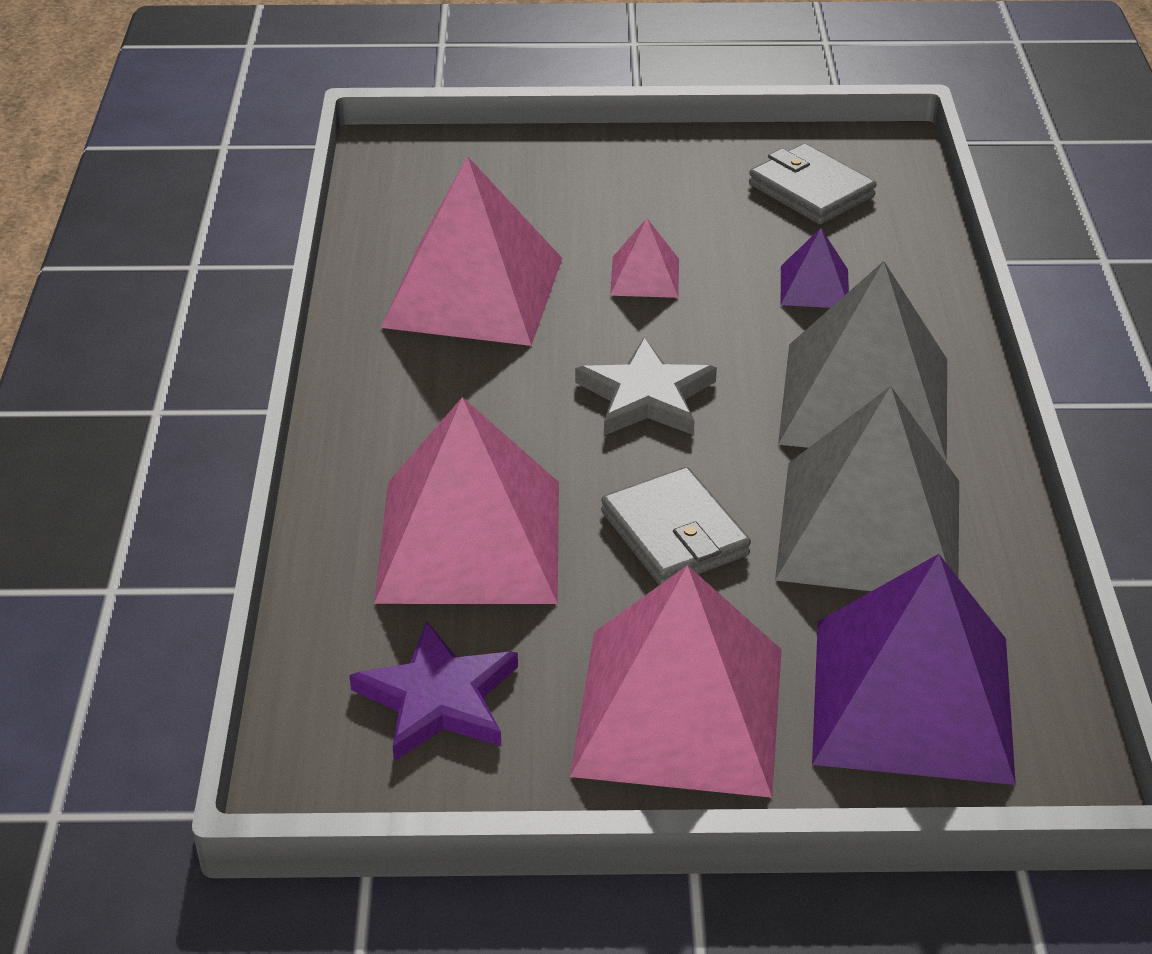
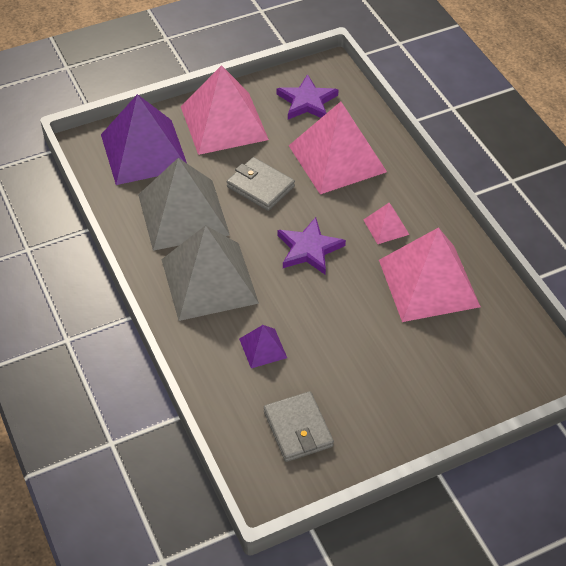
camera: 155 degrees right, 10 degrees up
(645, 276) = (352, 324): pink pyramid -> pink pyramid (386, 227)
(646, 396) = (309, 249): grey star -> purple star
(811, 190) = (298, 429): grey wallet -> grey wallet turned 45 degrees clockwise

